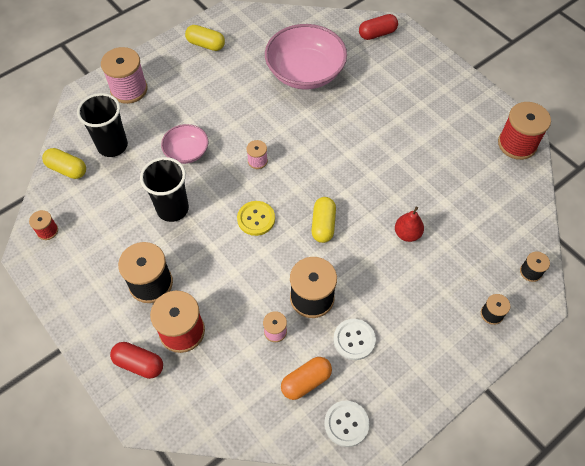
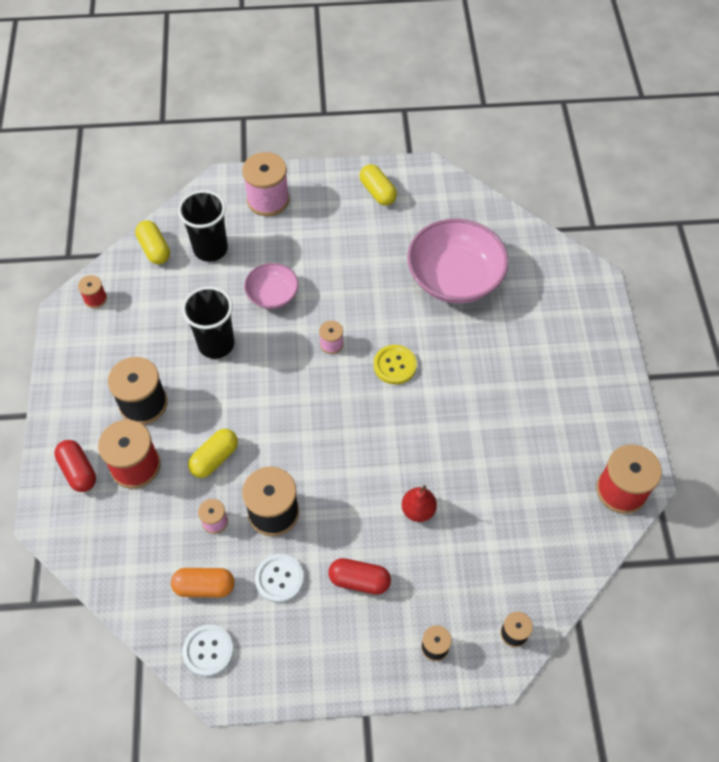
camera: 35 degrees right, 0 degrees up
(256, 219) = (284, 401): yellow button -> yellow button (395, 365)
(323, 225) = (342, 448): yellow capsule -> yellow capsule (214, 458)
(377, 34) = (568, 277): red capsule -> red capsule (359, 580)

